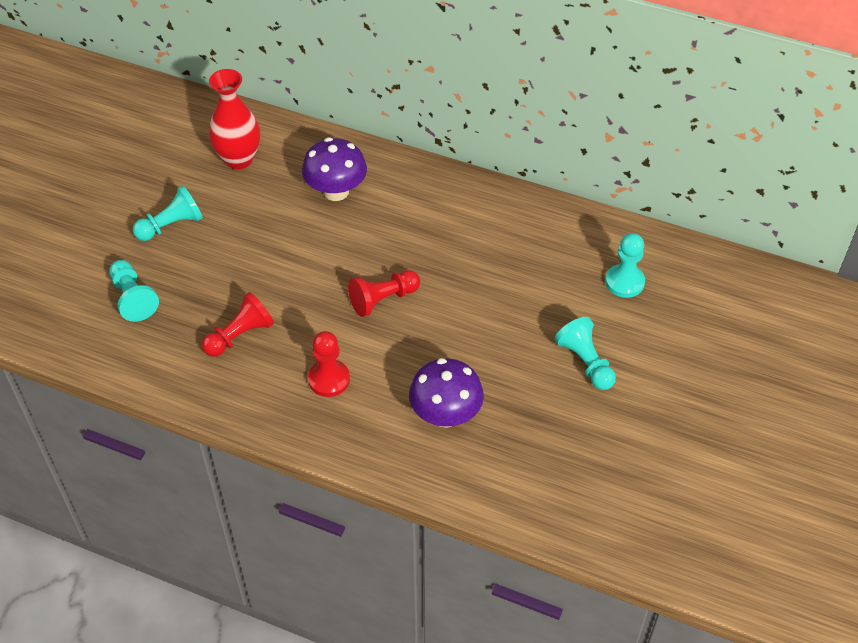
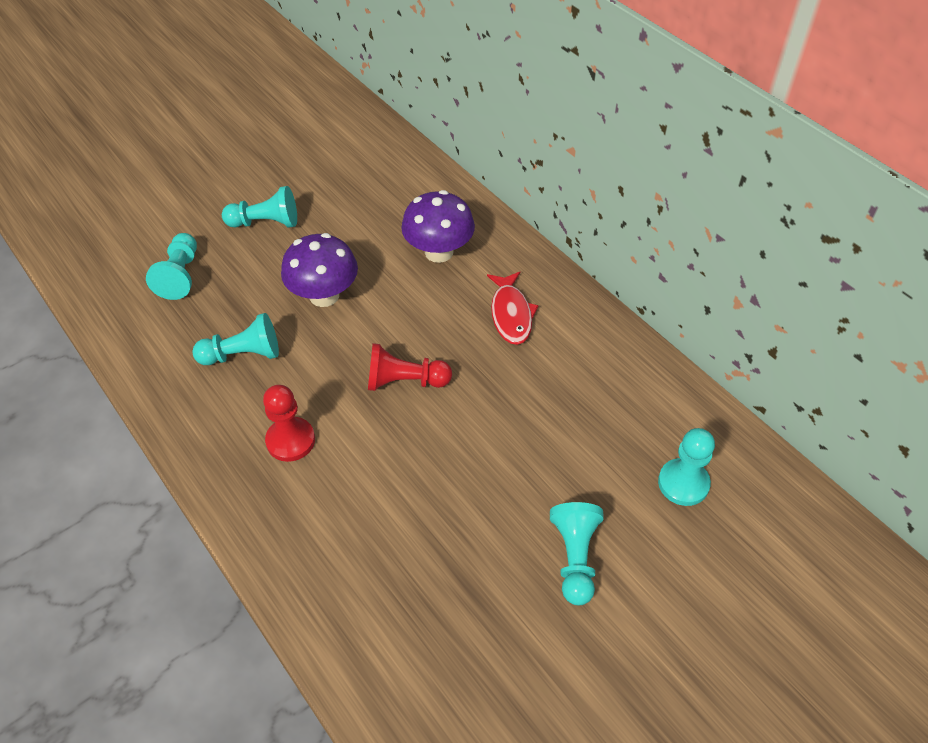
camera: 30 degrees right, 0 degrees up
(239, 159) = (371, 186): red vase -> none
(239, 335) = (243, 354): red pawn -> turquoise pawn
(427, 216) = (511, 314): none -> red fish
(445, 415) = (378, 540): purple mushroom -> purple mushroom (324, 295)

